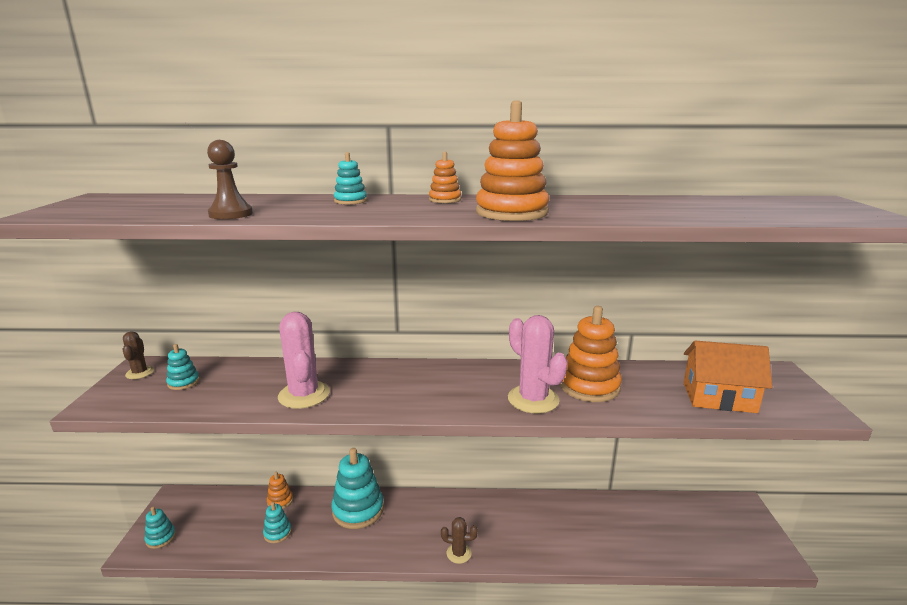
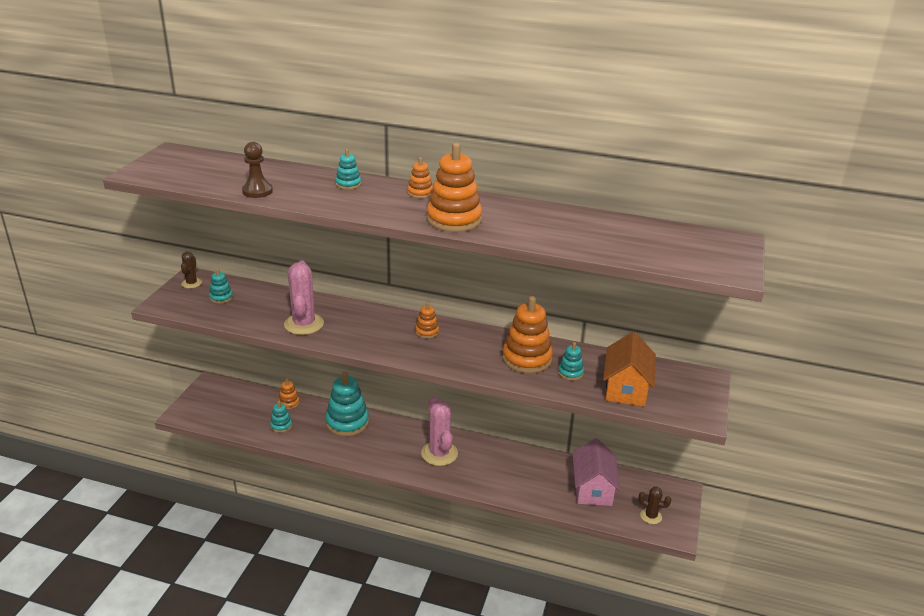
camera: 15 degrees right, 10 degrees up
(161, 538) = (197, 410): turquoise stacking toy -> turquoise stacking toy (570, 373)
(458, 377) = (427, 332): none -> orange stacking toy
(459, 553) = (413, 470): brown cactus -> brown cactus (651, 516)
(533, 399) = (473, 361): pink cactus -> pink cactus (439, 453)
(662, 525) = (593, 488): none -> pink house
(719, 397) = (626, 388): orange house -> orange house turned 75 degrees clockwise

